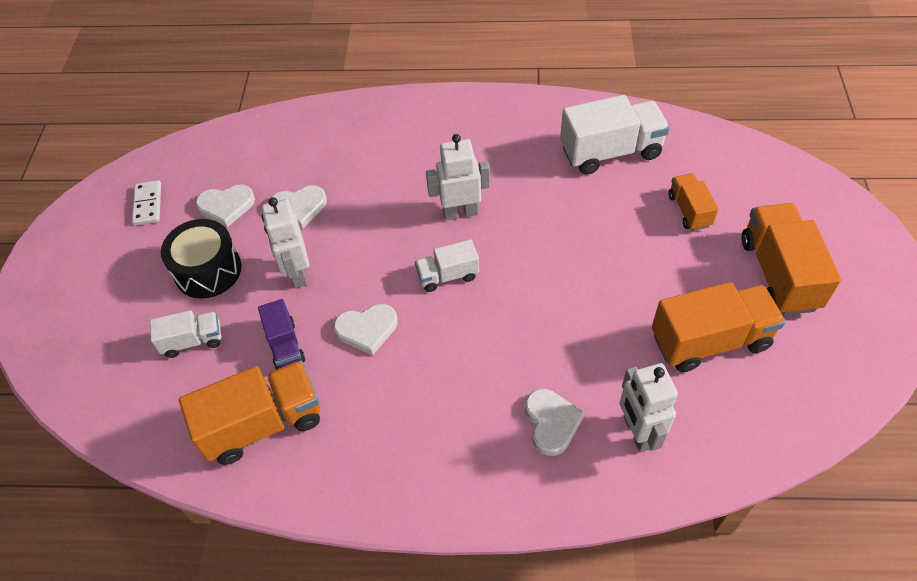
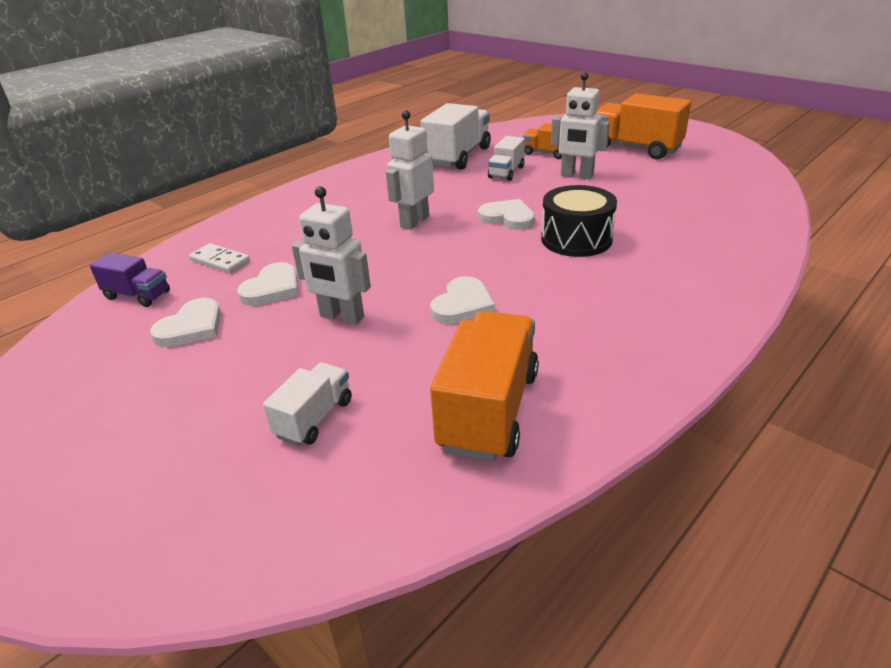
camera: 50 degrees left, 20 degrees down
(147, 204) = (85, 378): white domino -> white domino (220, 261)
(208, 270) = (244, 370): black drum -> black drum (576, 239)
(285, 345) = (413, 357): purple truck -> purple truck (138, 295)
(448, 276) = (466, 248): white truck -> white truck (506, 172)
(551, 422) = (667, 259): white heart -> white heart (508, 218)
(637, 432) = (712, 231): white robot -> white robot (576, 175)
(710, 340) = (661, 183): orange truck -> none

